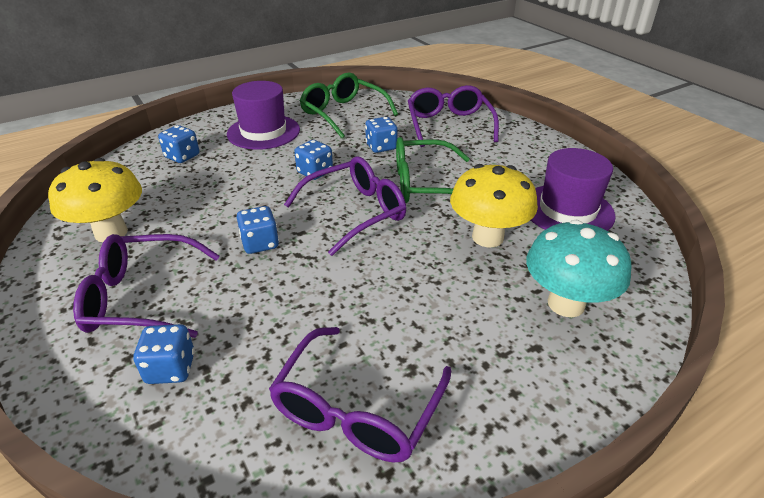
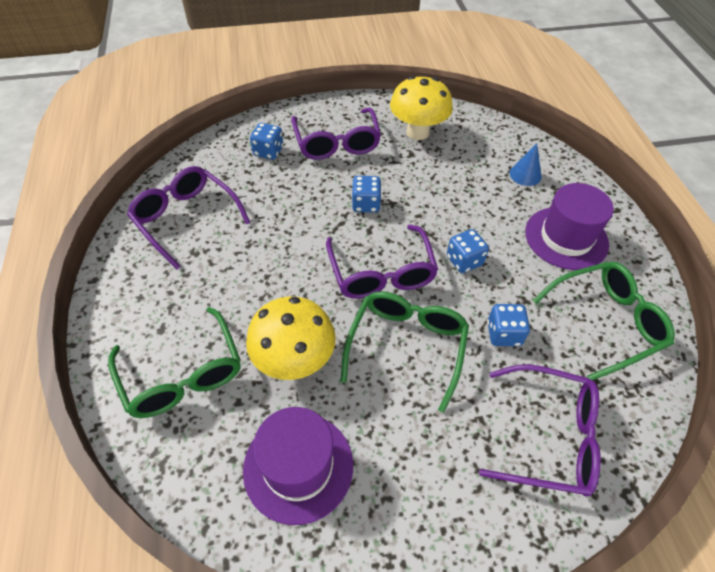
camera: 110 degrees right, 15 degrees up
(141, 297) = (337, 143): purple glasses -> purple glasses turned 150 degrees clockwise
(182, 156) = (525, 174): blue dice -> blue cone
(566, 304) = (183, 375): turquoise mushroom -> green glasses

